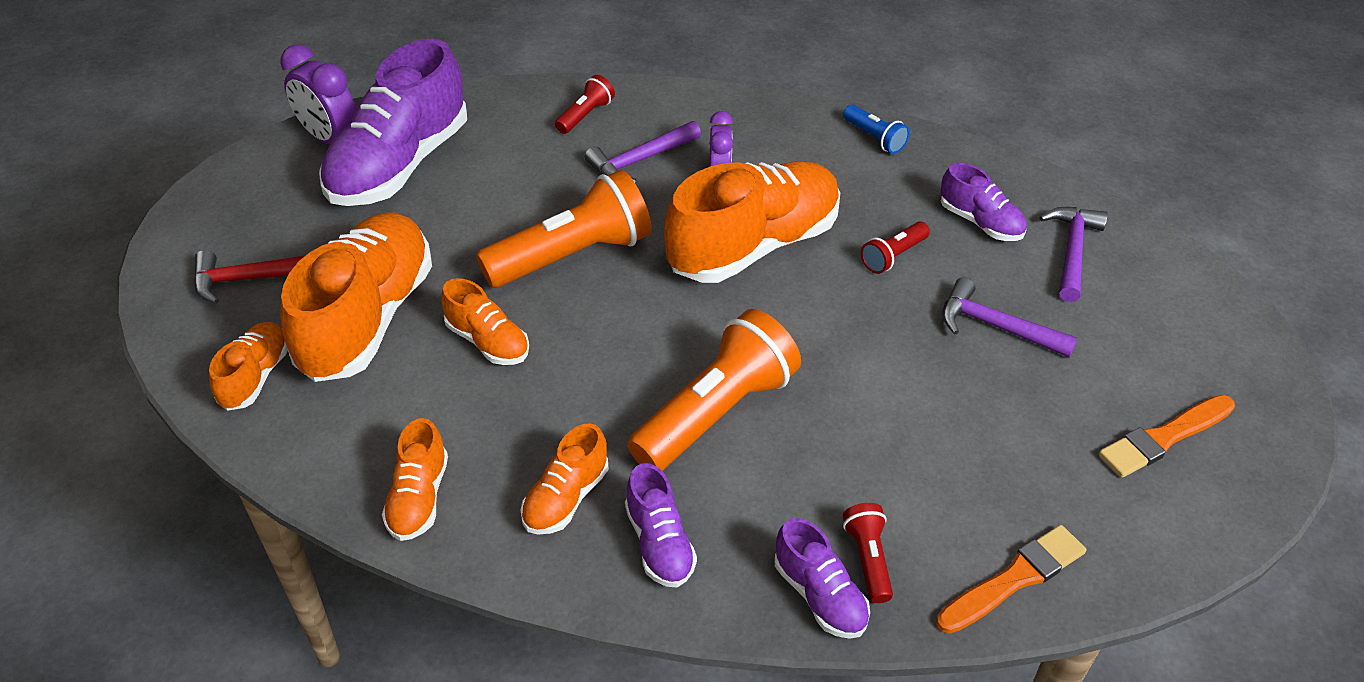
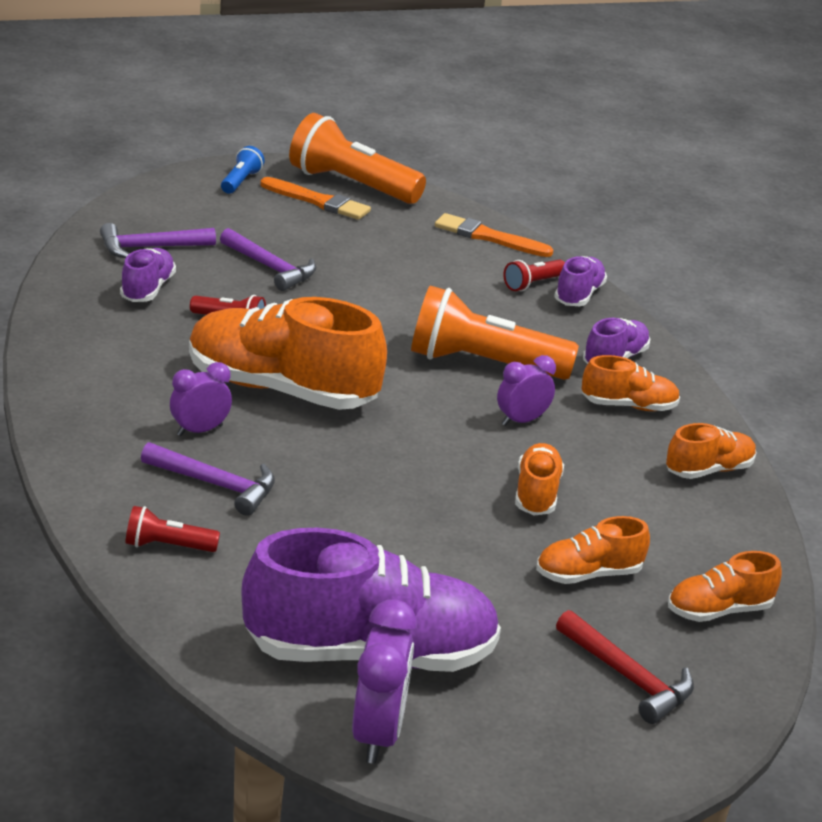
camera: 125 degrees left, 15 degrees down
(367, 318) = (588, 574): orange shoe -> orange shoe, size x0.49
(572, 255) = (390, 483): orange flashlight -> orange flashlight (351, 185)
(599, 390) = (521, 421): none -> purple clock
(874, 138) = (64, 358): blue flashlight -> blue flashlight (241, 181)
(996, 326) = (270, 268): purple hammer -> purple hammer turned 45 degrees counterclockwise

